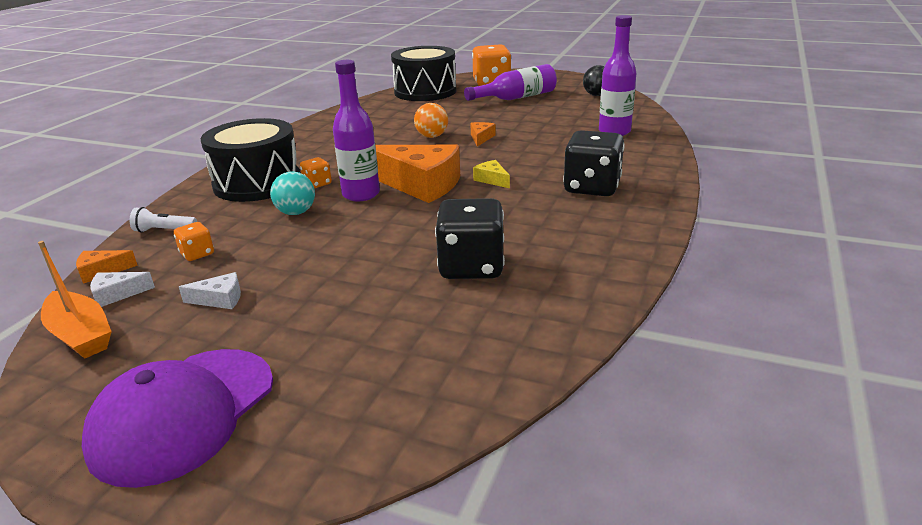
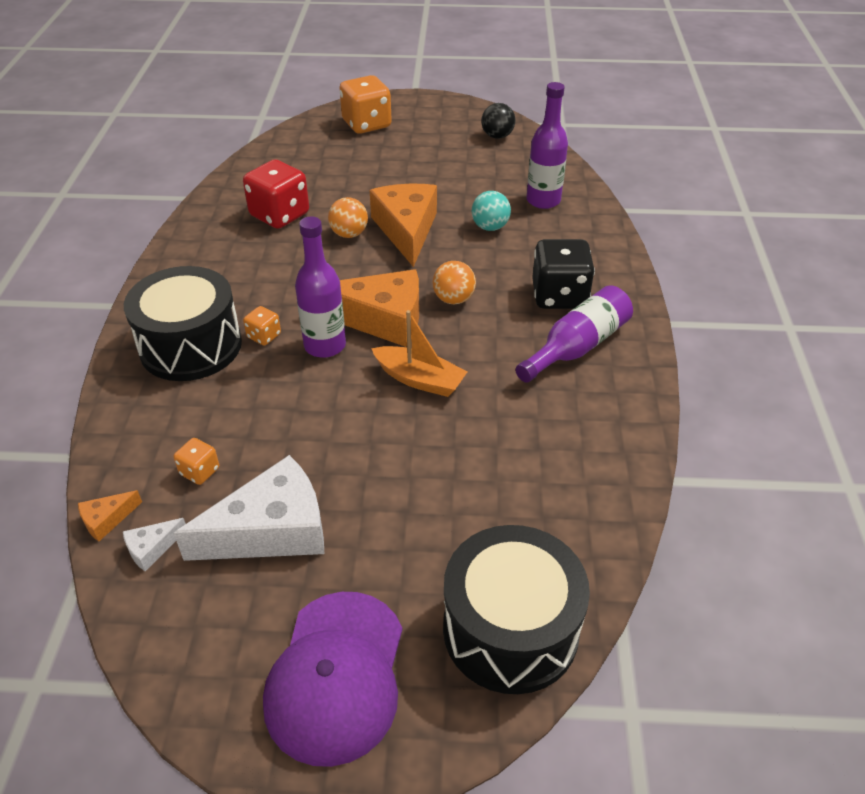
camera: 20 degrees left, 15 degrees up
(80, 335) = (156, 611): orange boat -> orange boat (419, 379)
(164, 230) = (133, 443): white flashlight -> none
(220, 299) = (271, 530): white cheese -> white cheese, size x2.34
(296, 212) = (269, 387): turquoise ball -> turquoise ball (490, 227)
(385, 122) = (279, 215): none -> red dice
(425, 91) = (294, 149): black drum -> black drum (510, 629)
(471, 267) = (498, 432): black dice -> none
(481, 138) = (406, 230): orange cheese -> orange cheese, size x2.34
(492, 180) = (453, 299): yellow cheese -> orange ball
(516, 98) = (409, 150): purple bottle -> purple bottle (577, 347)

